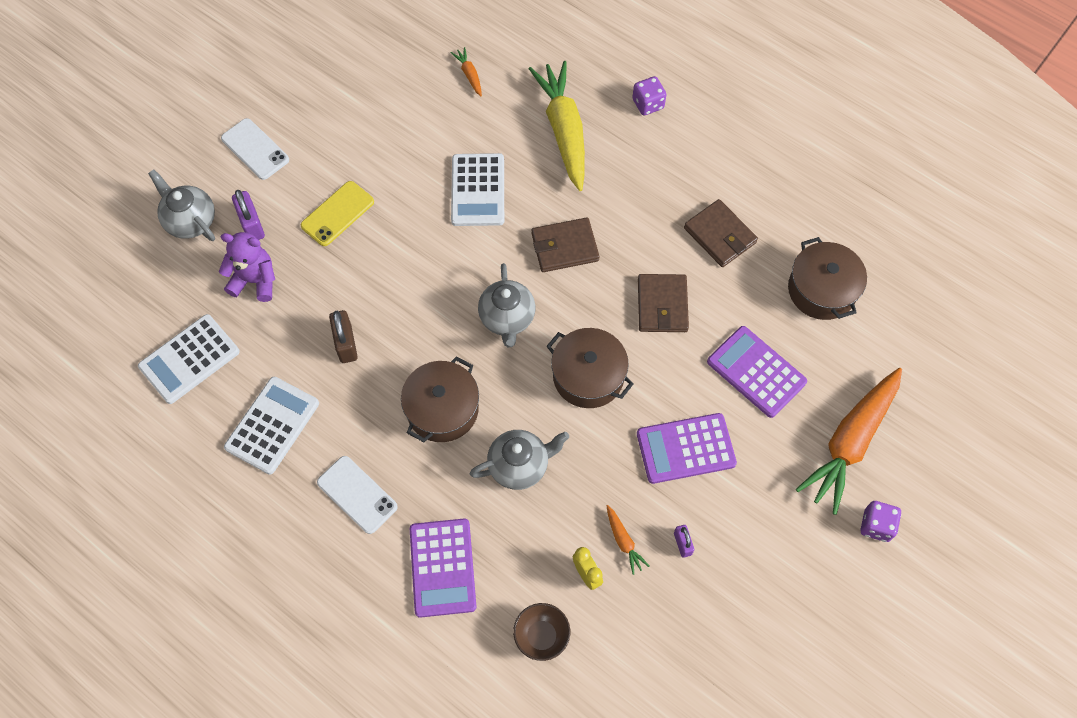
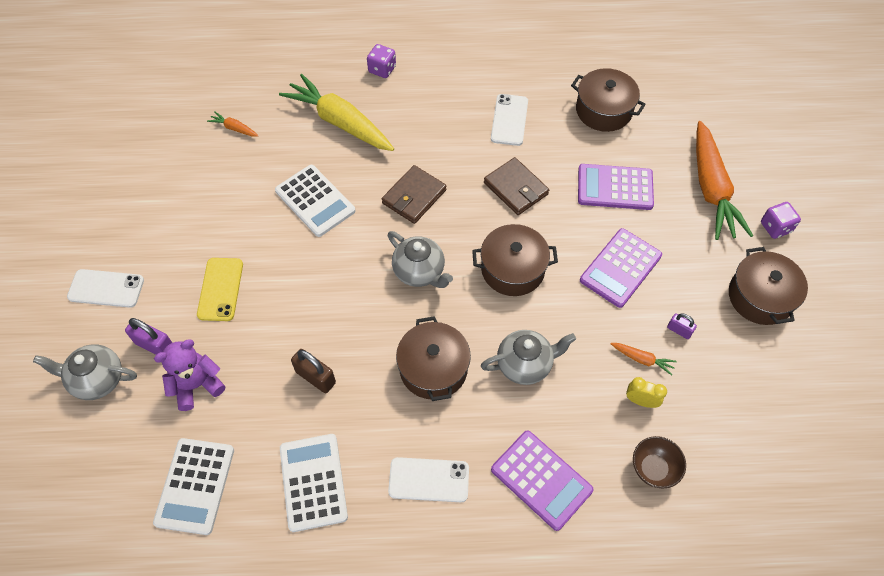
camera: 40 degrees left, 5 degrees down
(520, 465) = (525, 364): grey teapot -> grey teapot turned 45 degrees clockwise
(720, 235) = (509, 120): brown wallet -> white phone
(790, 575) = (760, 297): none -> brown pot

